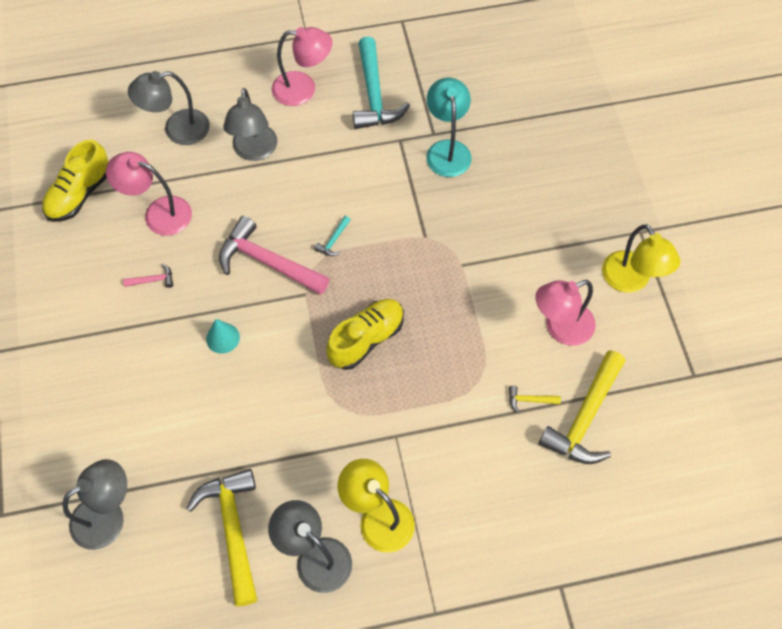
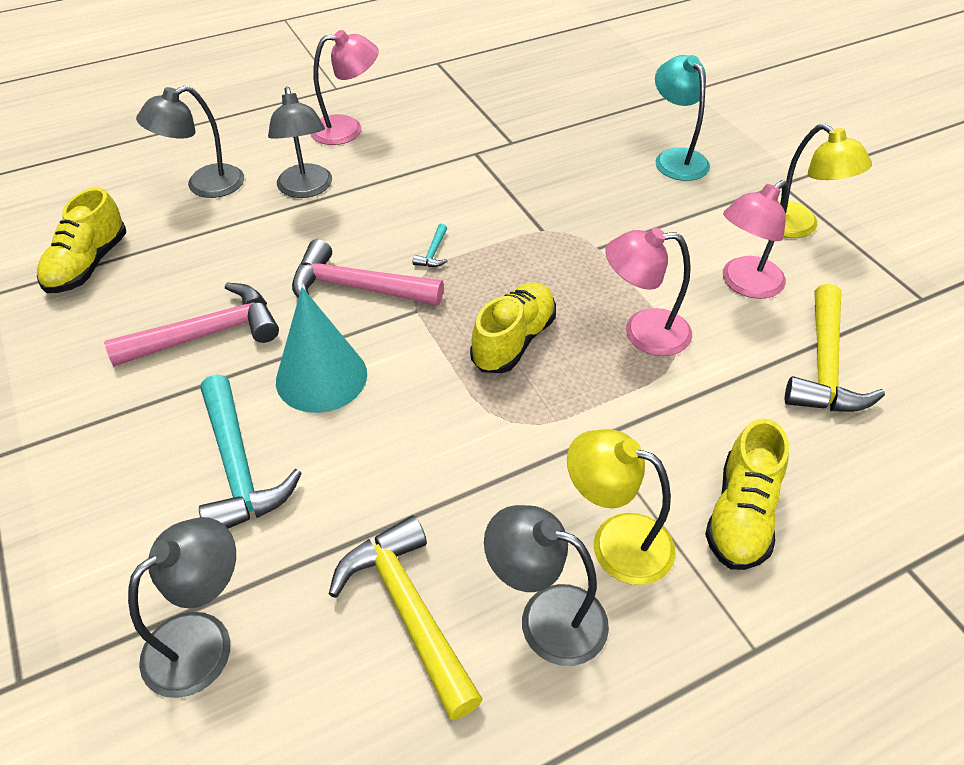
camera: 15 degrees left, 15 degrees down
(153, 280) = (208, 333): pink hammer -> pink hammer, size x2.39
(158, 213) = (199, 265): pink lamp -> pink lamp (643, 332)
(223, 338) = (321, 377): turquoise cone -> turquoise cone, size x1.95
(374, 95) = (431, 122): turquoise hammer -> turquoise hammer (239, 468)
(447, 150) = (533, 152): turquoise lamp -> turquoise lamp (676, 158)
(468, 520) = (741, 515): none -> yellow shoe
(529, 400) = (747, 362): yellow hammer -> none

